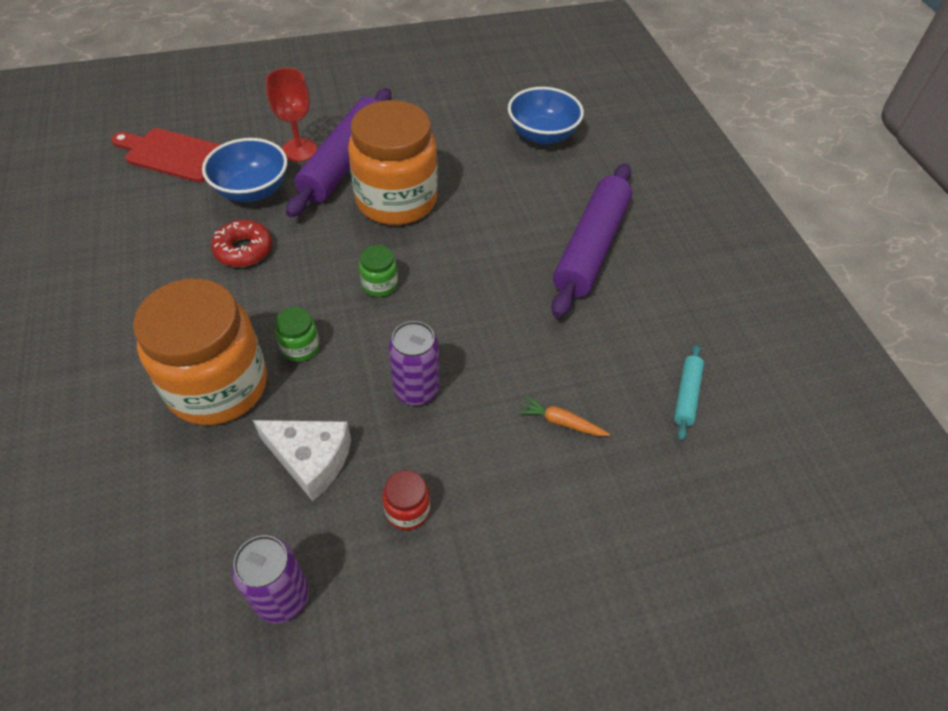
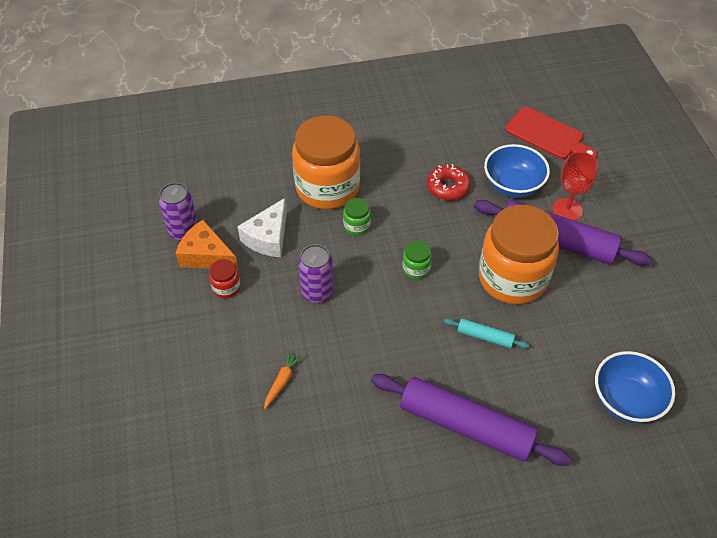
camera: 95 degrees right, 0 degrees up
(173, 154) = (547, 135): red cutting board -> red cutting board turned 105 degrees clockwise
(341, 550) = (206, 256): none -> orange cheese
(686, 395) = (299, 477): turquoise rolling pin -> turquoise rolling pin (485, 337)

